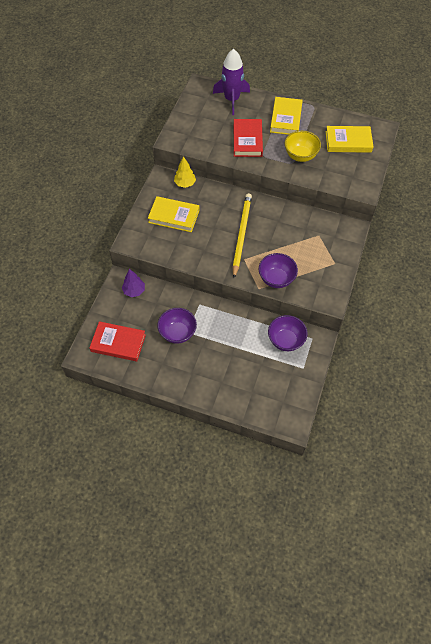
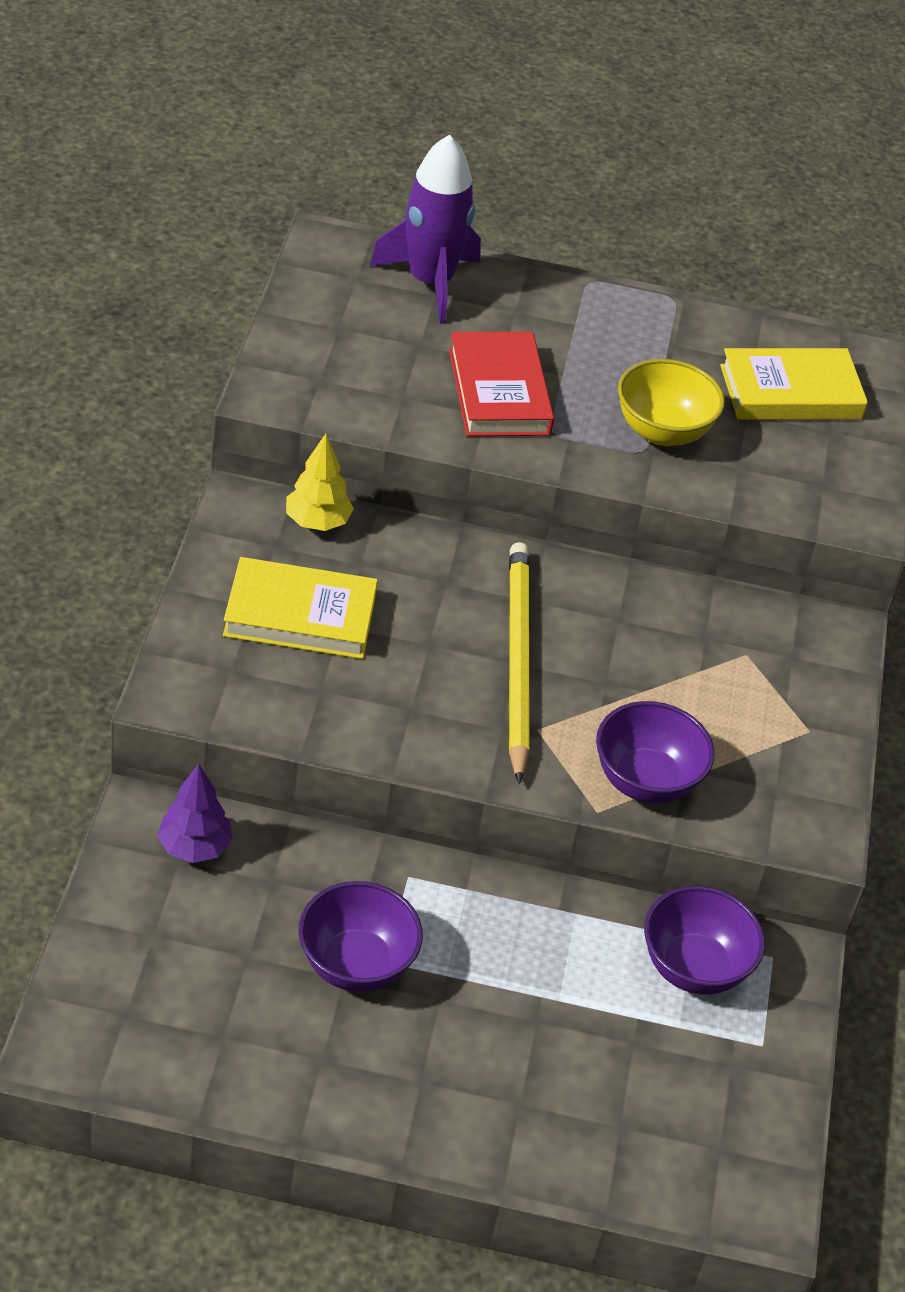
camera: 15 degrees left, 15 degrees down
(118, 343) = (169, 1006): red book -> none
(286, 118) = (600, 332): yellow book -> none

